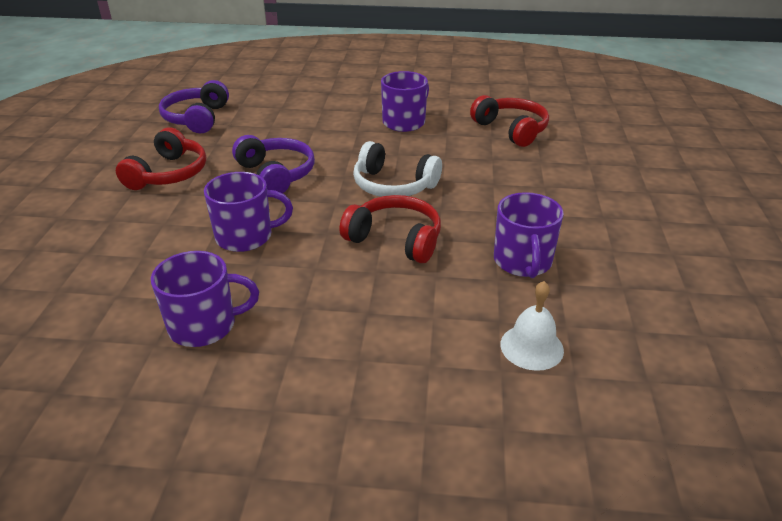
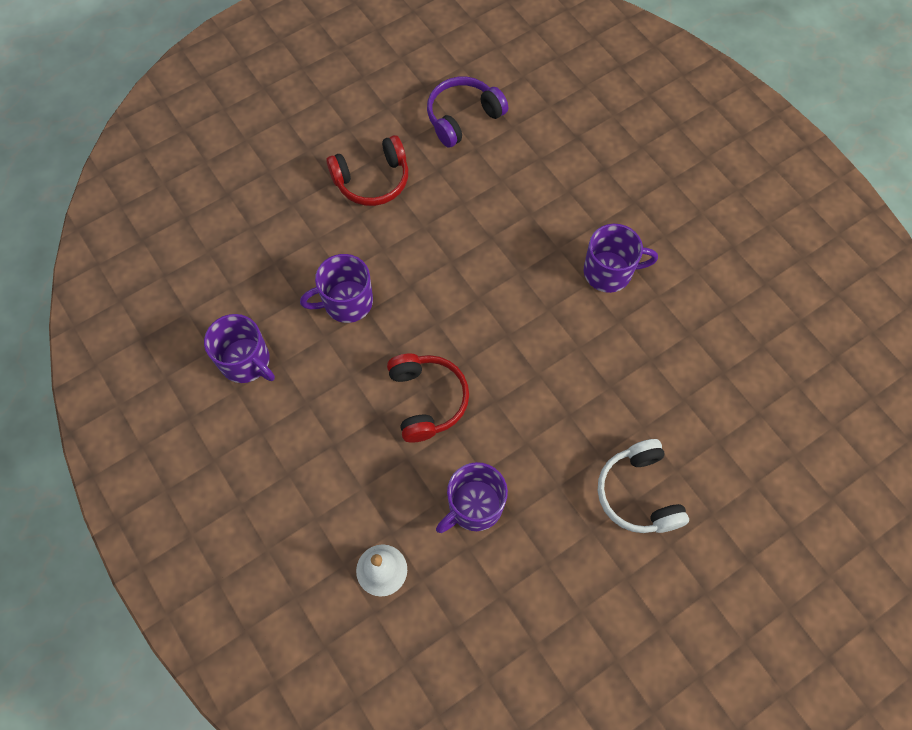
camera: 50 degrees right, 30 degrees up
(246, 236) = (346, 302): purple mug -> purple mug turned 120 degrees clockwise
(276, 174) = (436, 249): purple headphones -> none
(393, 185) = (497, 343): white headphones -> white headphones (638, 493)
(511, 130) = (680, 367): red headphones -> none

